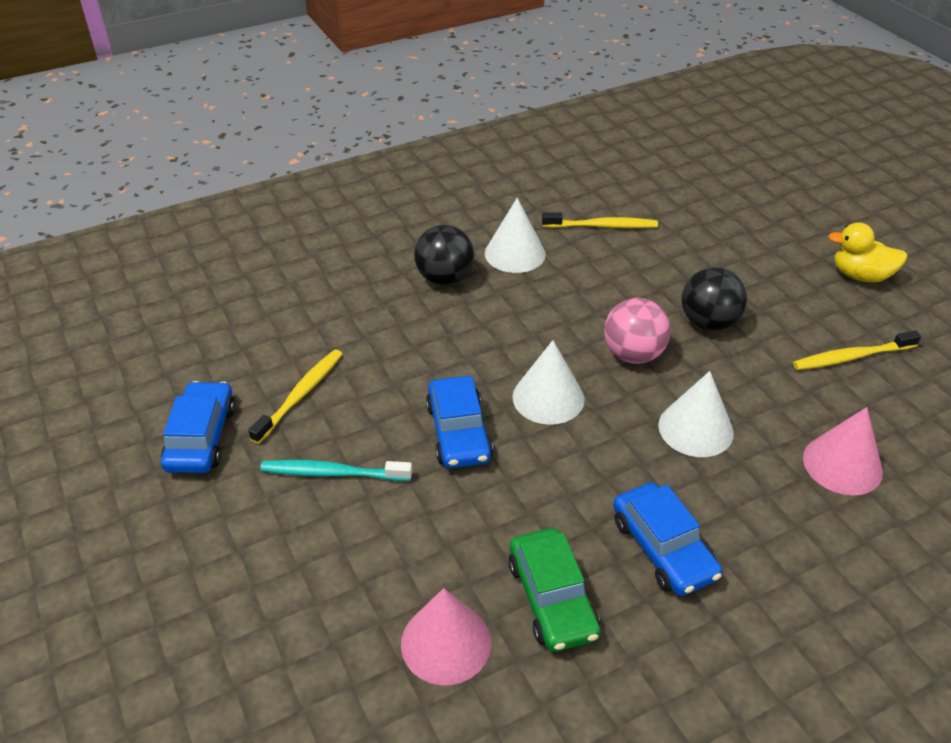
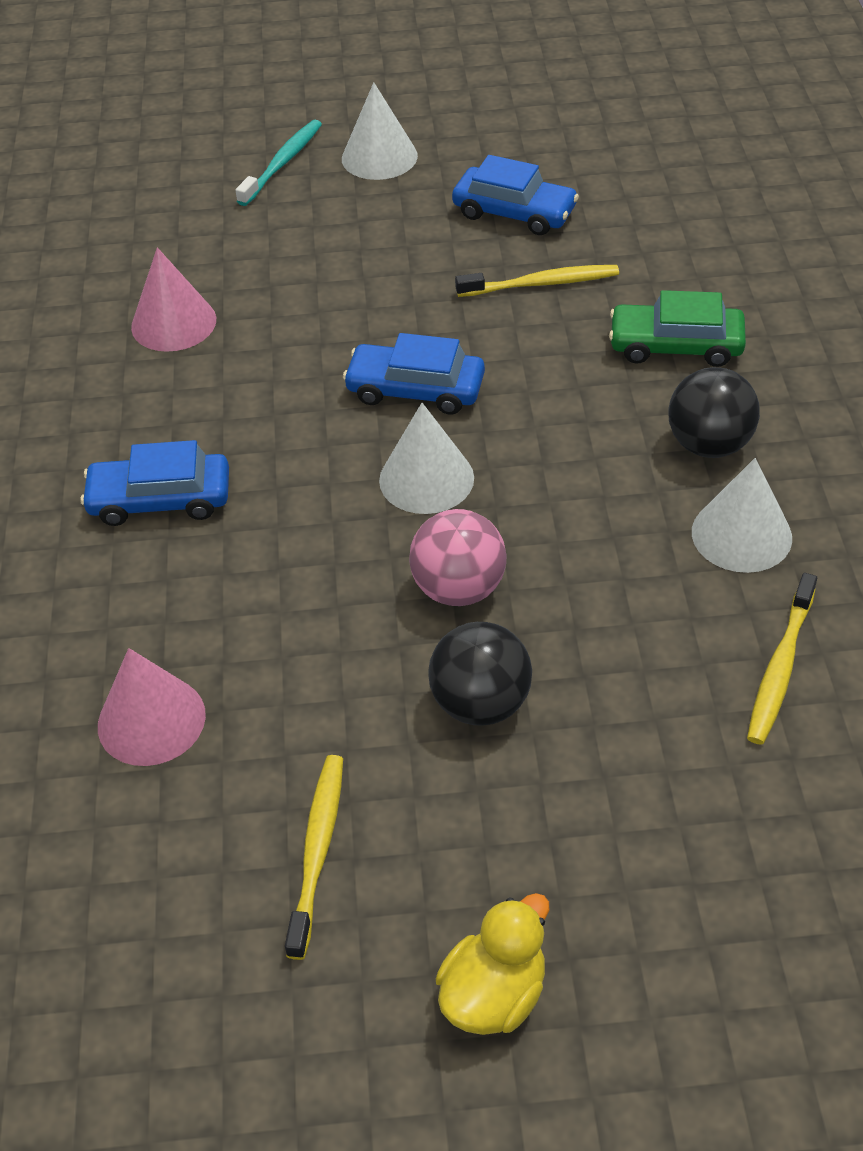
camera: 115 degrees right, 5 degrees up
(300, 395) = (540, 284): yellow toothbrush -> yellow toothbrush turned 60 degrees counterclockwise
(333, 473) = (412, 290): turquoise toothbrush -> turquoise toothbrush (282, 163)
(552, 598) = (166, 400): green car -> green car (676, 345)
(695, 428) = (296, 598): white cone -> white cone (379, 157)

